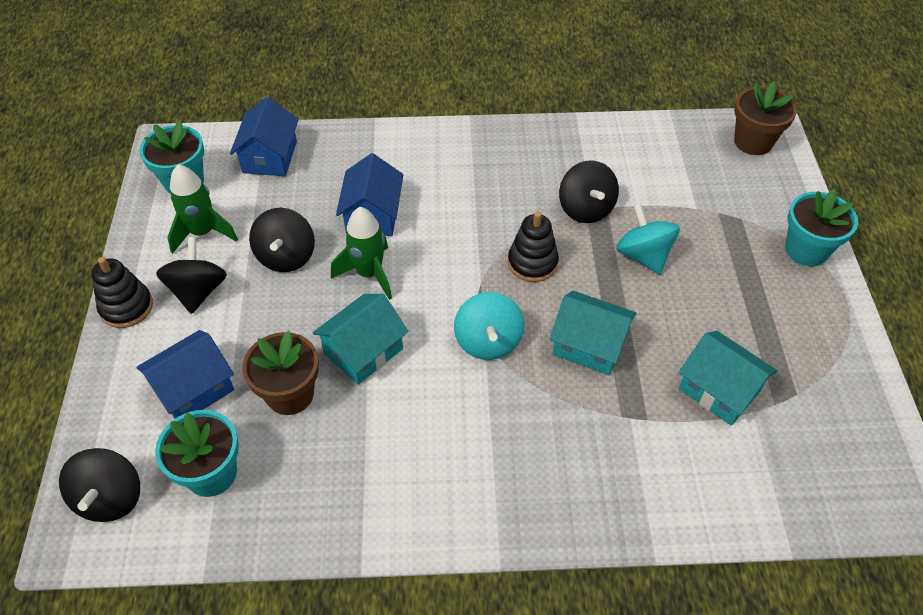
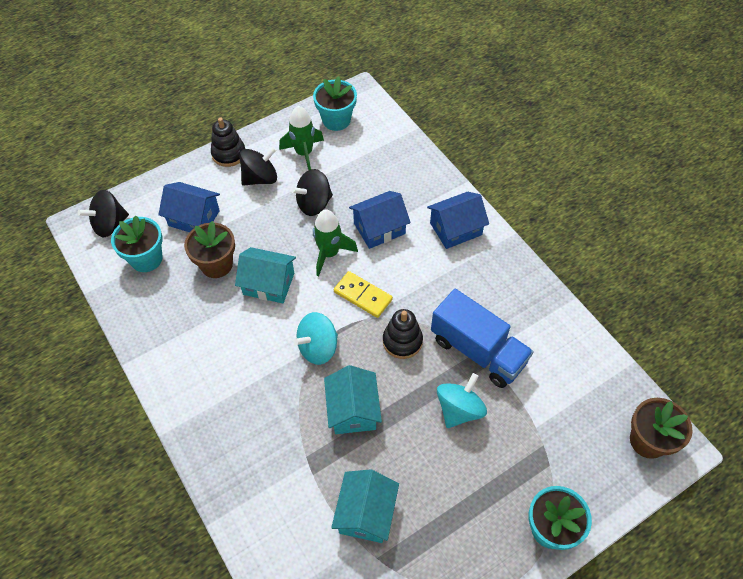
camera: 60 degrees right, 5 degrees up
(270, 157) = (388, 148): blue house -> blue house (455, 229)
(450, 270) = (362, 296): none -> yellow domino
(585, 209) = (478, 351): black spinning top -> blue truck

